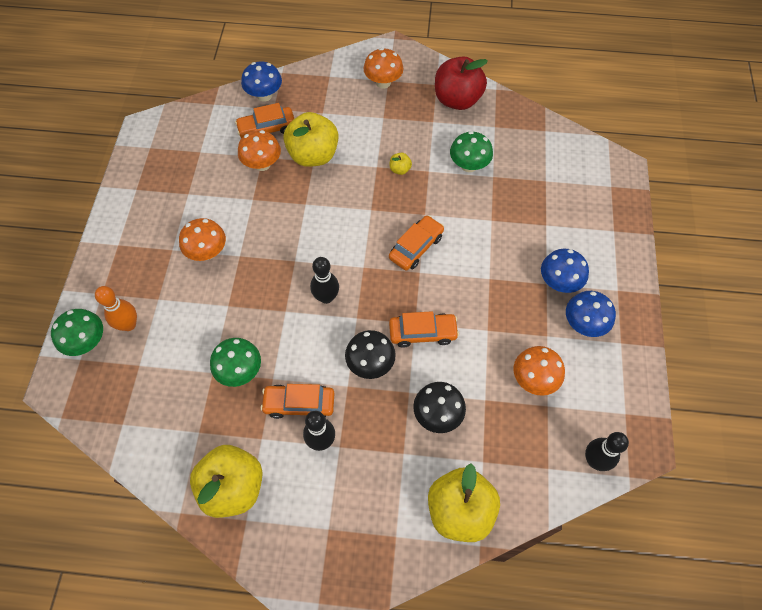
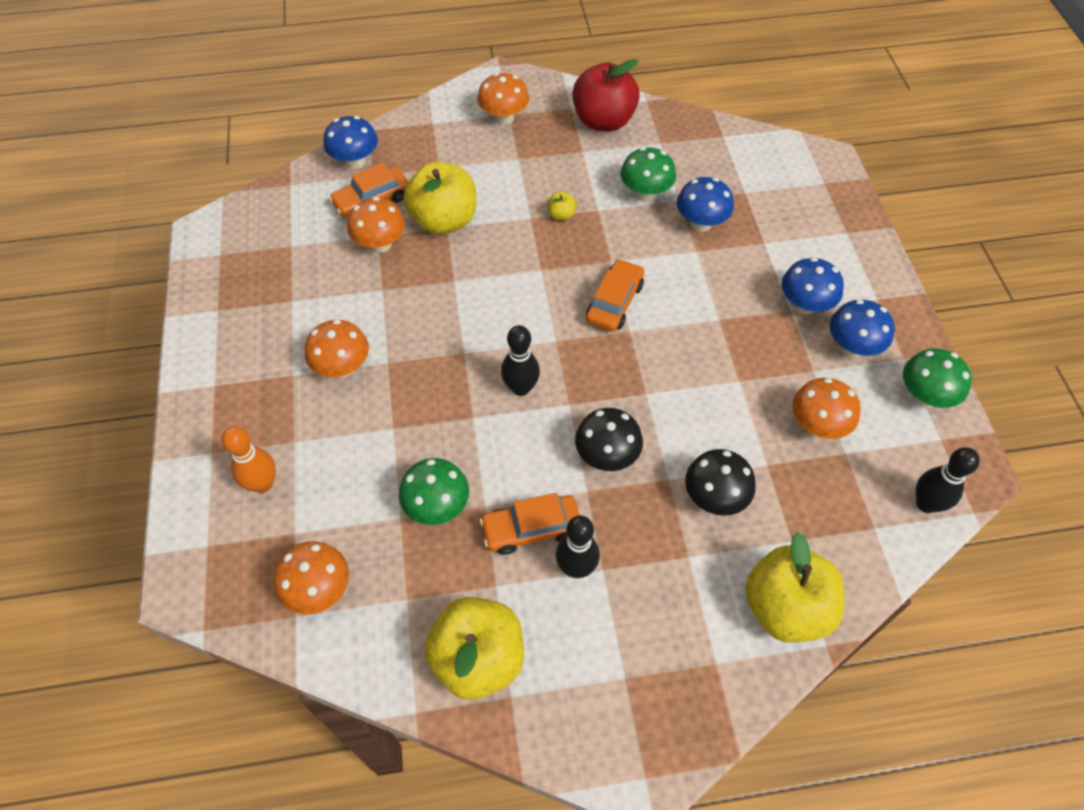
camera: 15 degrees left, 5 degrees down
(87, 342) = (210, 520): green mushroom -> green mushroom (924, 396)
(143, 410) = (319, 590): none -> orange mushroom
(422, 333) = (660, 403): orange car -> none
(502, 199) = (700, 223): none -> blue mushroom

